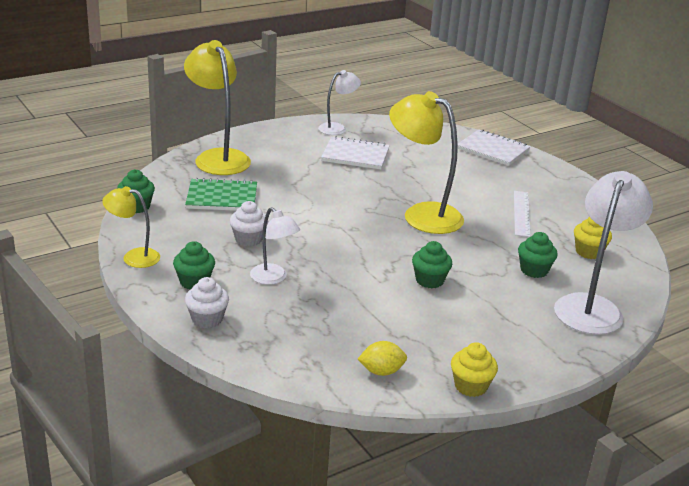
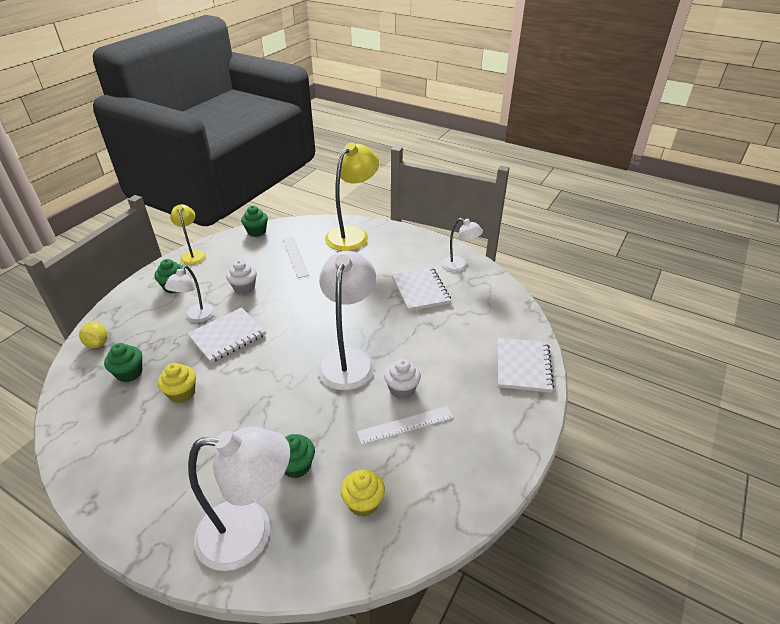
camera: 65 degrees right, 10 degrees up
(207, 319) = (130, 308): white cupcake -> white cupcake (402, 389)
(222, 197) = (295, 256): green notebook -> white ruler
(327, 266) = (227, 336): none -> white notebook
(381, 371) = (88, 413): yellow lemon -> yellow lemon (97, 343)
(422, 214) = (348, 359): yellow lamp -> white lamp
(429, 280) = (237, 398): green cupcake -> green cupcake (129, 373)
(470, 386) = (80, 474): yellow cupcake -> yellow cupcake (182, 393)

